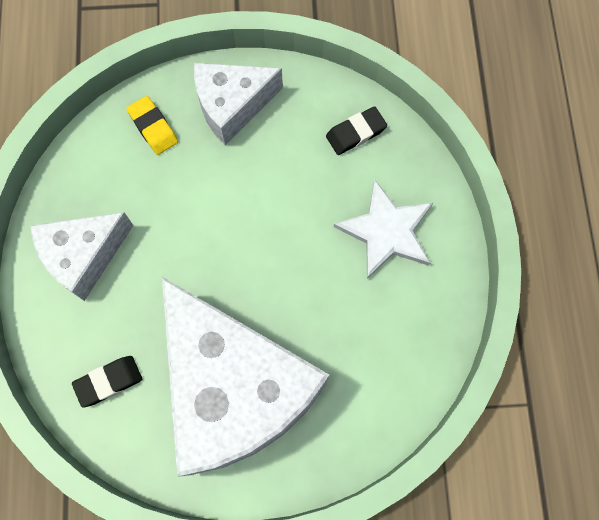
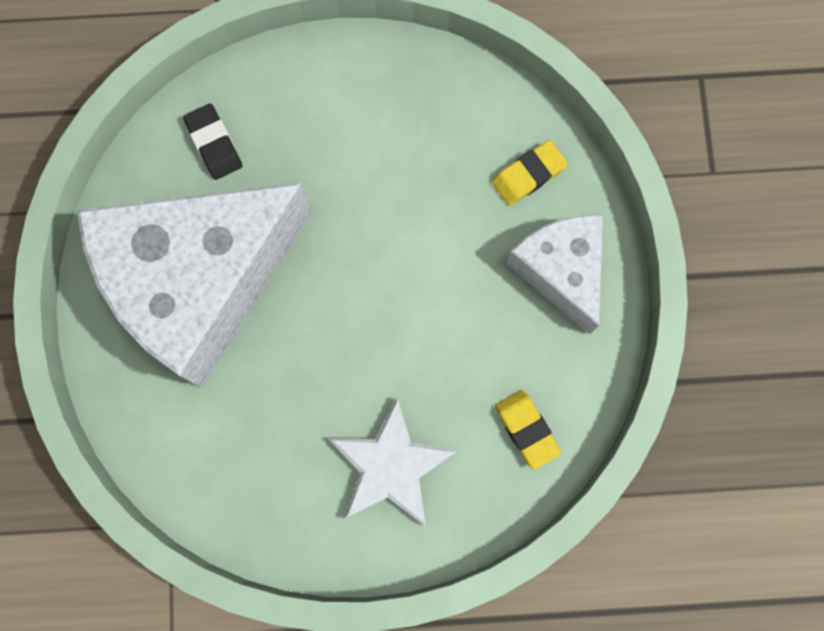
camera: 90 degrees right, 5 degrees up
(84, 256) = (361, 106): white cheese -> none
(356, 133) = (526, 429): black eraser -> yellow eraser

